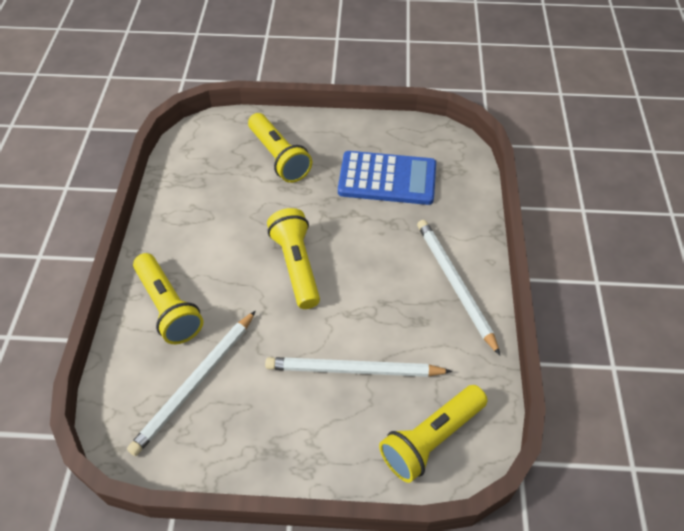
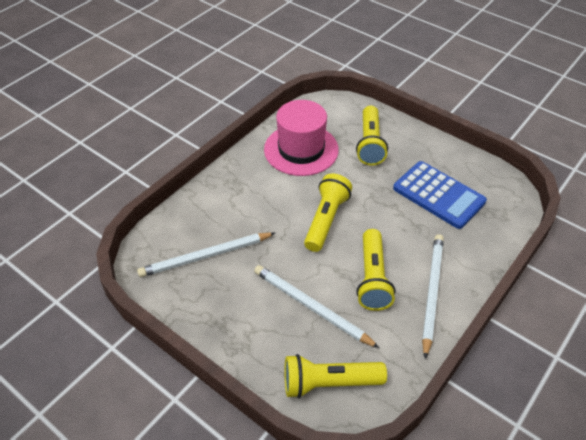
camera: 35 degrees right, 5 degrees down
(168, 307) = (224, 202): yellow flashlight -> yellow flashlight (372, 278)
(209, 200) = (301, 149): none -> pink hat

